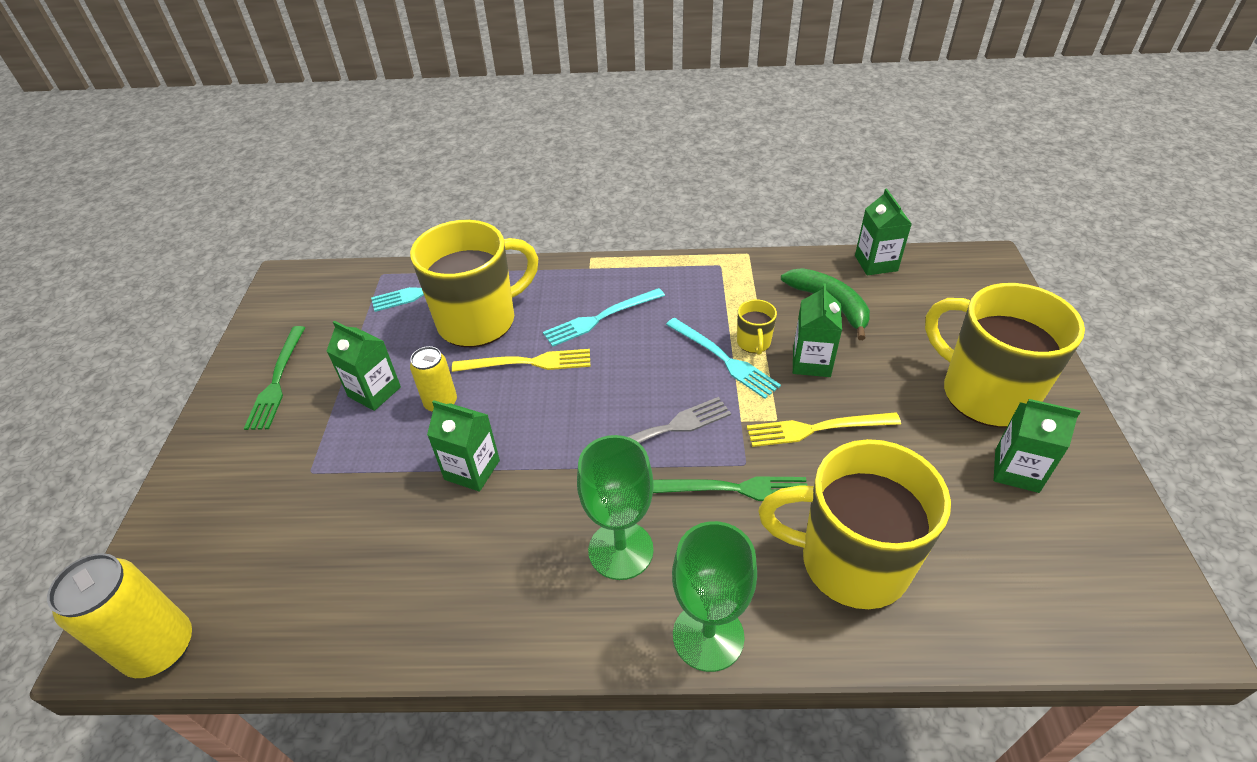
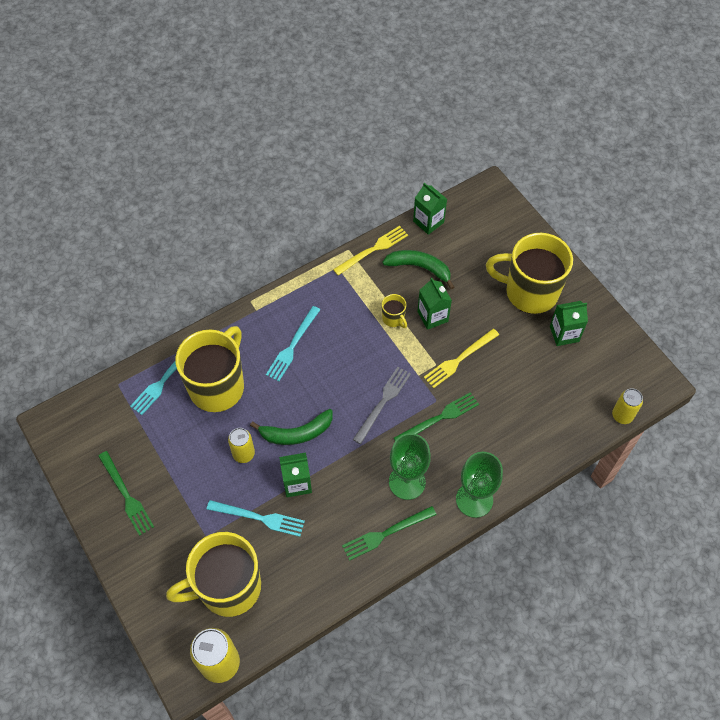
camera: 35 degrees left, 15 degrees up
(374, 392) = (196, 469): green carton -> none
(524, 411) = (297, 433): none -> green banana
(527, 363) = (273, 400): yellow fork -> yellow fork (373, 250)
(533, 606) = (386, 533): none -> green fork
(723, 359) = (384, 339): turquoise fork -> turquoise fork (259, 518)
(850, 562) = (515, 427): yellow mug -> yellow mug (228, 587)
(1072, 647) = (622, 415): none -> yellow can

